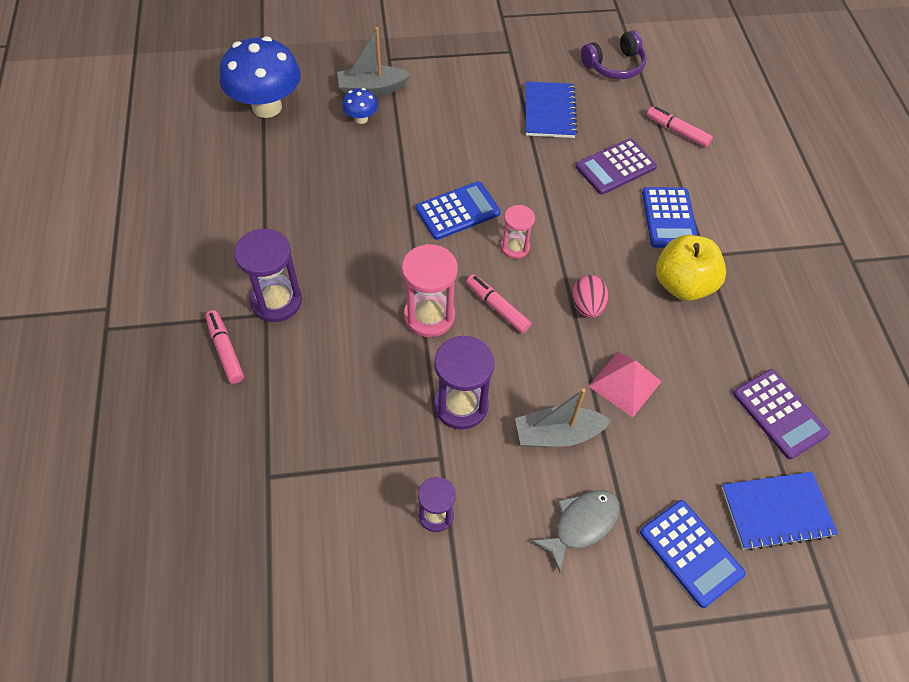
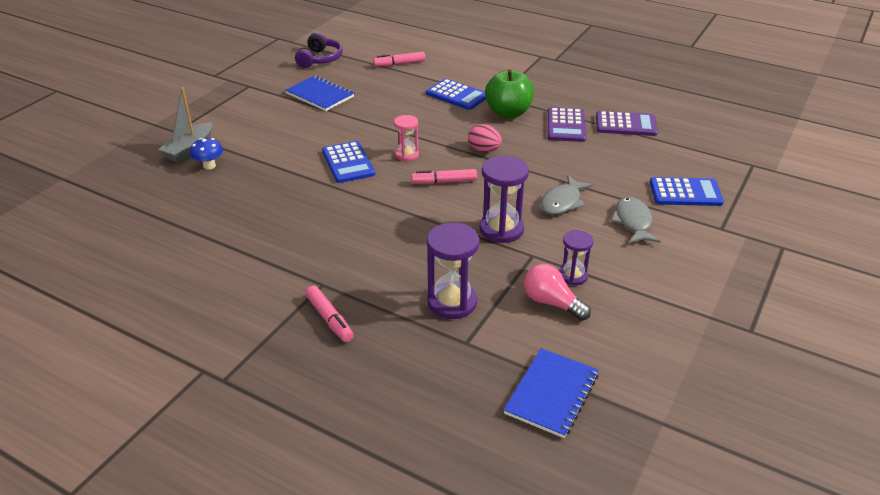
camera: 50 degrees left, 20 degrees down
(225, 350) = (329, 319): pink marker -> pink marker turned 135 degrees counterclockwise
(267, 107) = (128, 202): blue mushroom -> none
(276, 301) = (317, 274): purple hourglass -> purple hourglass (452, 302)
(378, 518) = (552, 303): none -> pink light bulb
(429, 316) = (417, 211): pink hourglass -> none
(457, 211) = (348, 163): blue calculator -> blue calculator turned 150 degrees clockwise
(557, 434) = (562, 202): grey boat -> grey fish
(615, 167) = (396, 94): purple calculator -> purple calculator (566, 125)
(625, 384) = (553, 162): pink pyramid -> none
(682, 284) = (508, 113): yellow apple -> green apple
(776, 511) = (684, 154): blue notebook -> blue notebook (551, 394)

